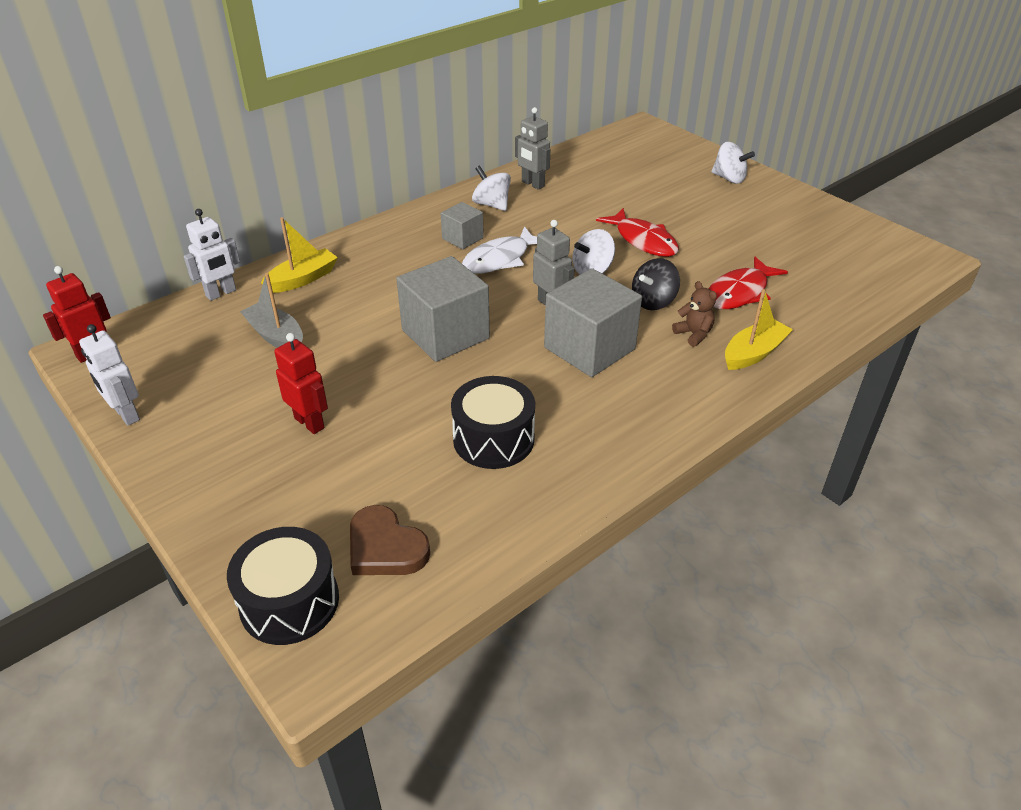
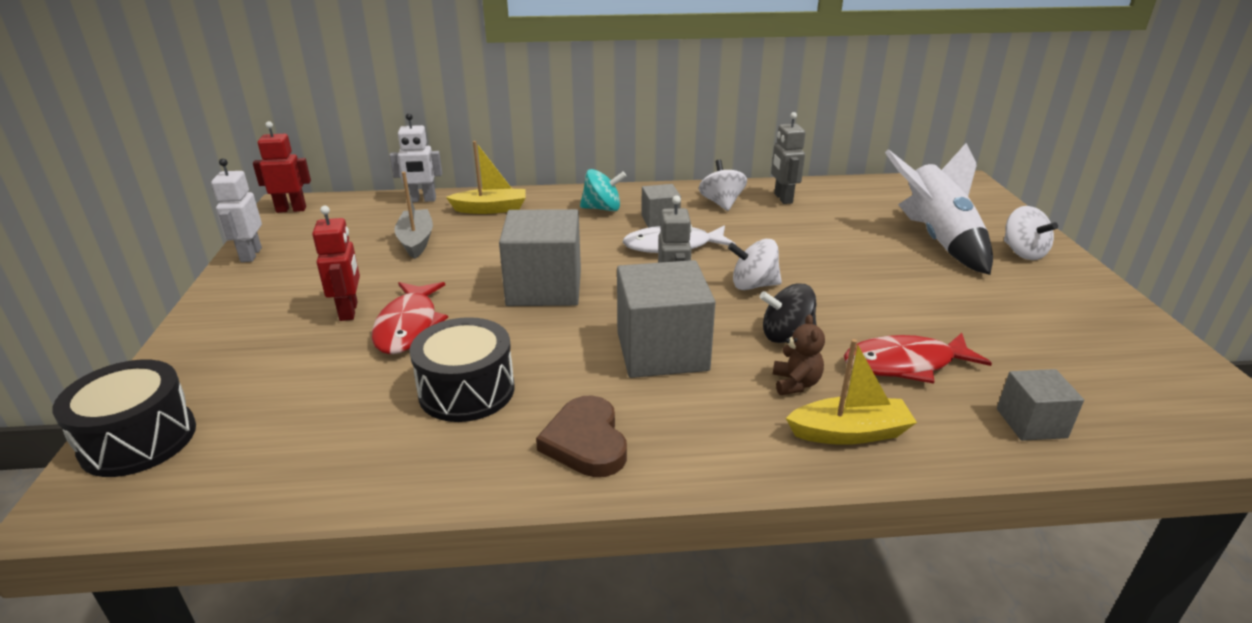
camera: 35 degrees right, 10 degrees down
(385, 547) = (259, 436): brown heart -> brown heart (586, 442)
(402, 243) = (602, 208): none -> turquoise spinning top
(643, 241) = (843, 277): red fish -> red fish (408, 326)
(670, 185) = (937, 239): none -> white rocket
(834, 303) = (1031, 423): none -> grey cube

